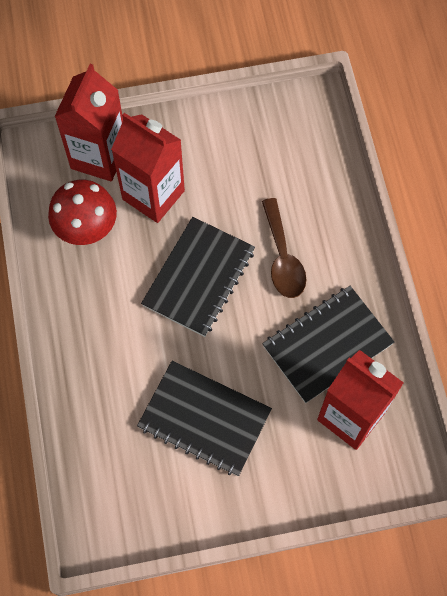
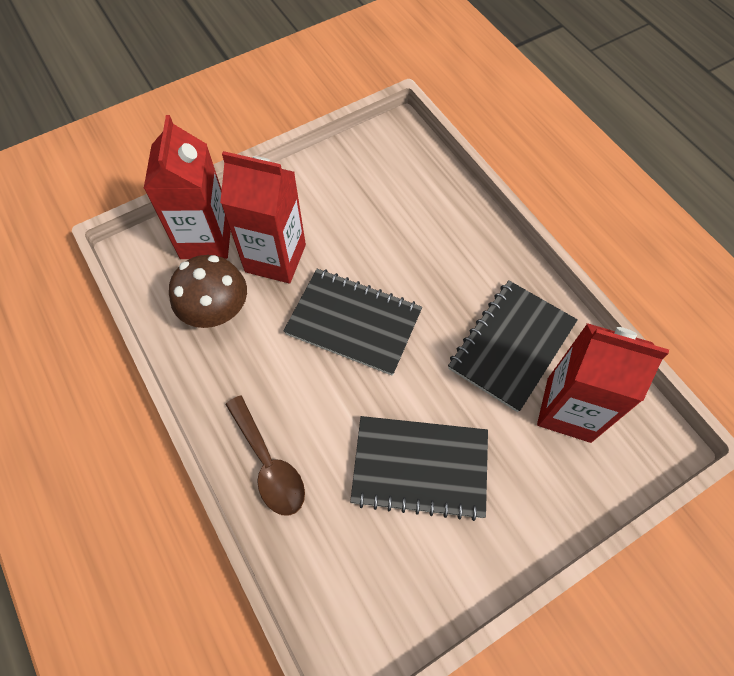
camera: 20 degrees left, 5 degrees down
(86, 227) = (216, 310): red mushroom -> brown mushroom
(198, 278) = (353, 323): black notebook -> black notebook turned 75 degrees counterclockwise
(282, 257) = (429, 276): brown spoon -> brown spoon (268, 464)

